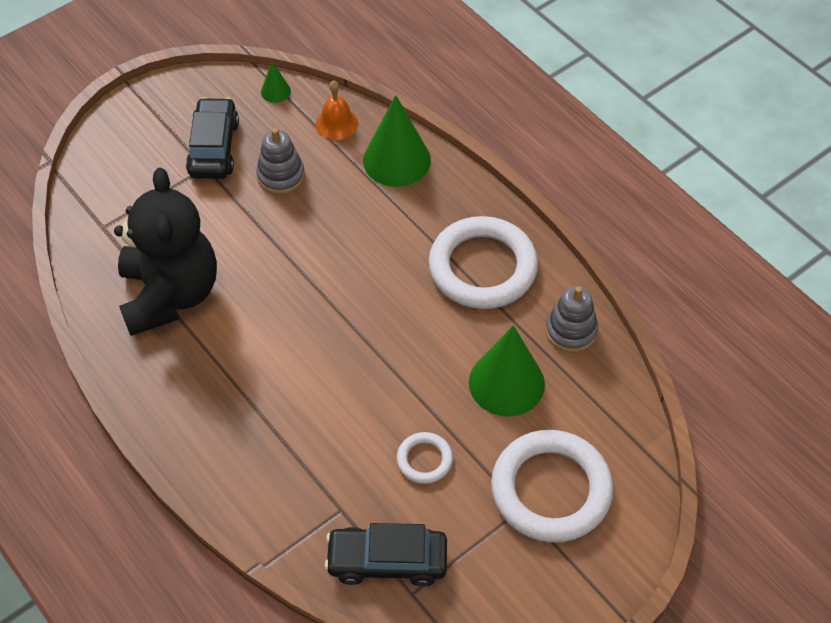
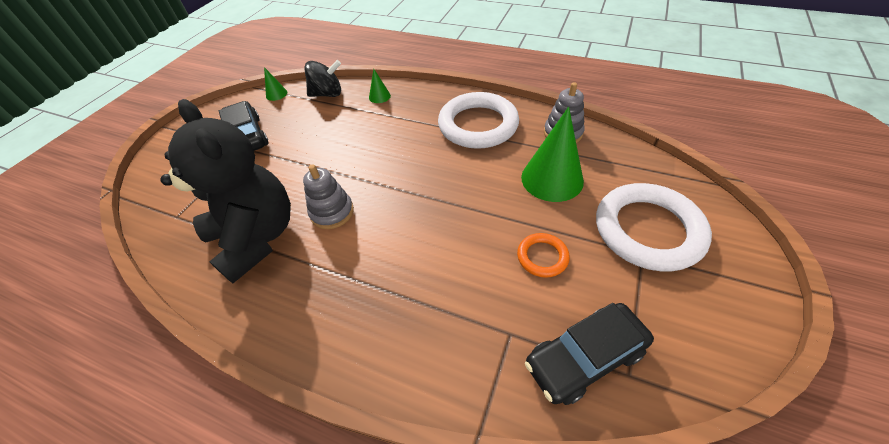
camera: 25 degrees left, 5 degrees down
(281, 176) = (306, 132): grey stacking toy -> grey stacking toy (332, 212)
(336, 123) = (328, 94): orange bell -> black spinning top
(396, 160) = (379, 96): green cone -> green cone, size x0.46
(424, 460) = (542, 257): white ring -> orange ring

